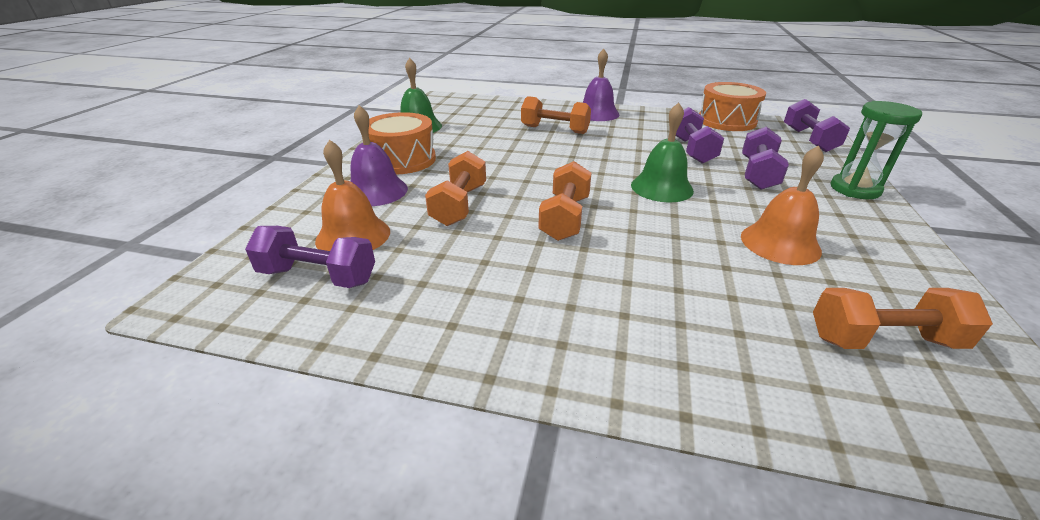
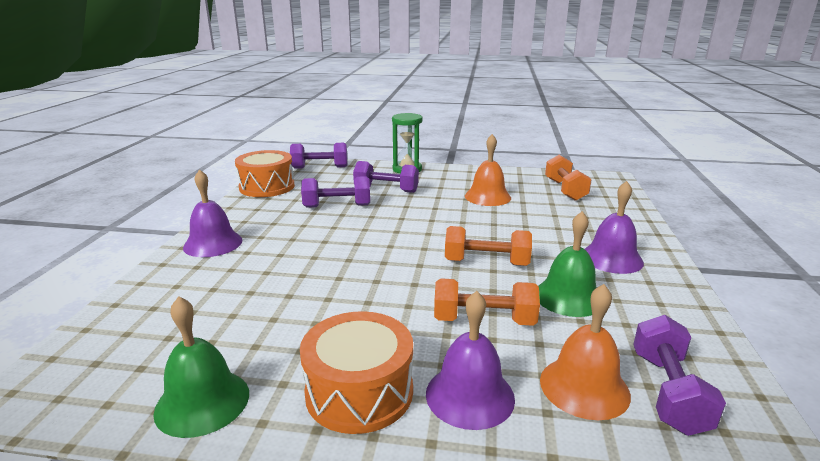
camera: 95 degrees left, 10 degrees down
(555, 130) = (263, 270): orange dumbbell -> none
(576, 317) = (611, 258): none -> purple bell
(661, 187) = (417, 223): green bell -> green bell (568, 297)

